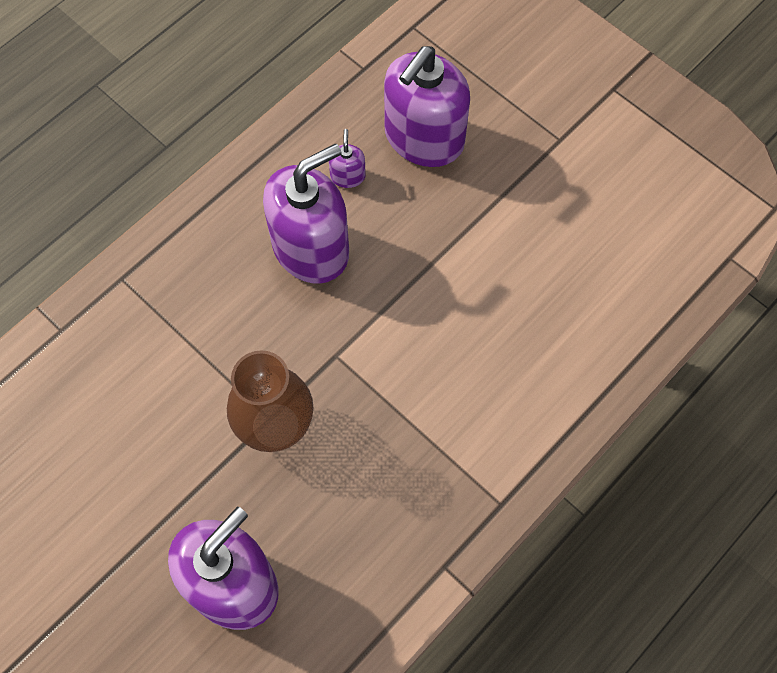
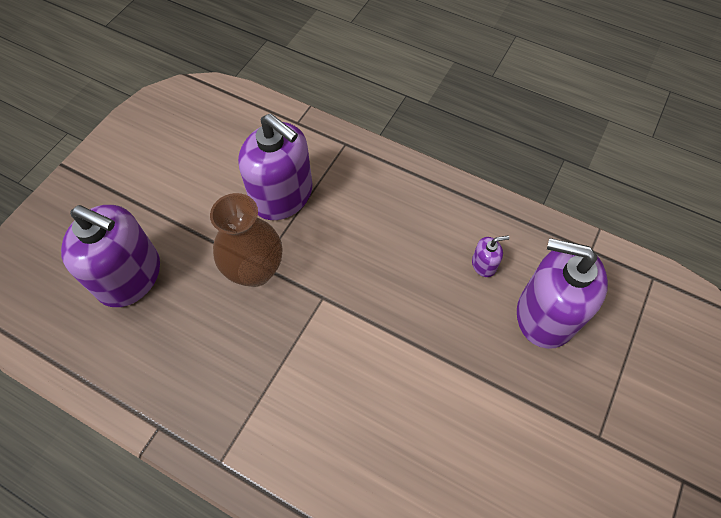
camera: 75 degrees right, 5 degrees down
(311, 248) = (409, 255): purple soap dispenser -> purple soap dispenser (282, 195)

